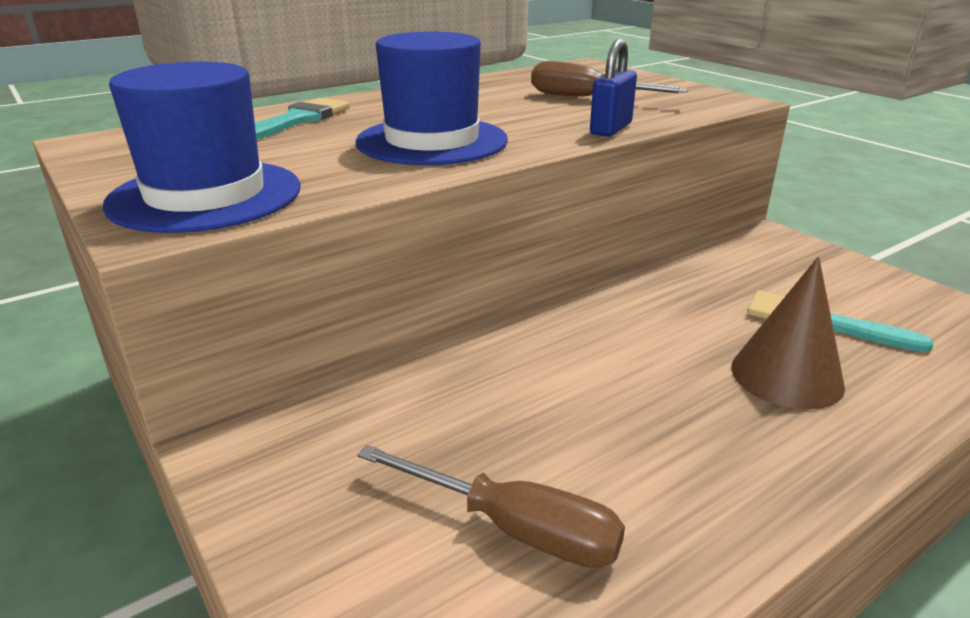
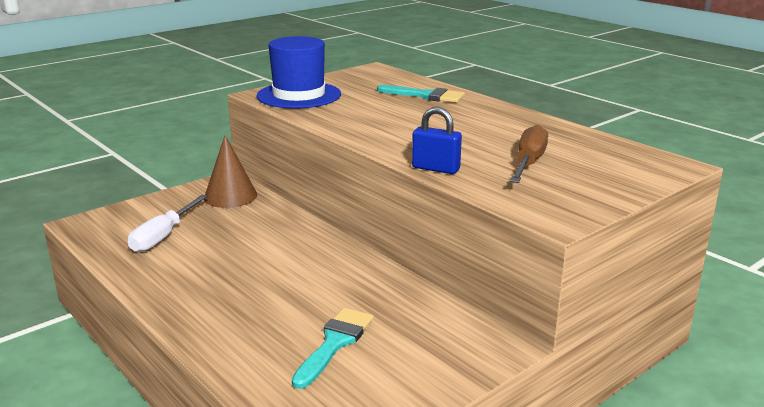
camera: 85 degrees right, 5 degrees down
(432, 141) = (391, 125): blue hat -> none
(514, 528) = (163, 236): brown screwdriver -> white screwdriver
(786, 376) = (265, 317): brown cone -> brown cone (230, 196)

